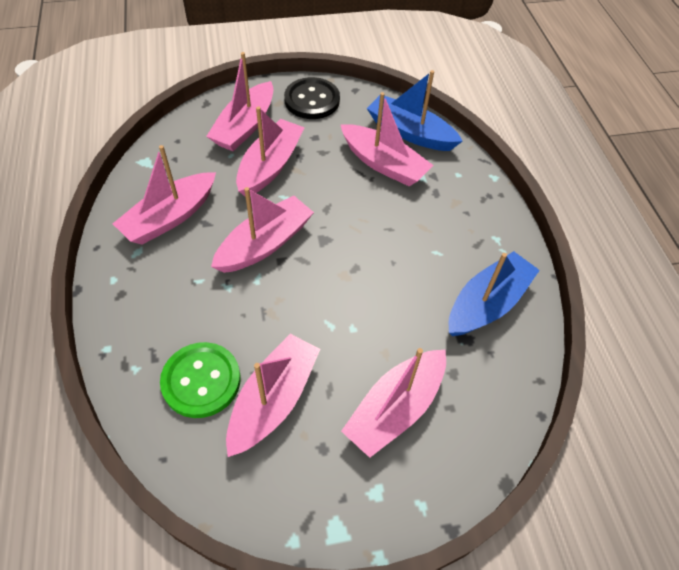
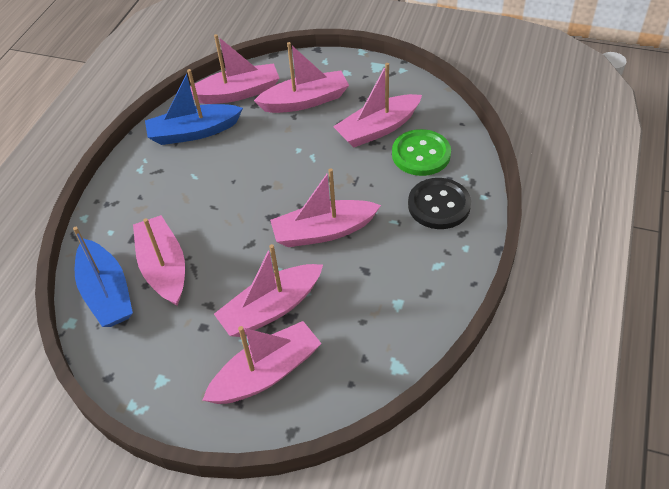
camera: 145 degrees left, 5 degrees down
(170, 217) = (395, 288): pink boat -> pink boat (237, 93)
(312, 100) = (168, 382): black button -> black button (439, 205)

